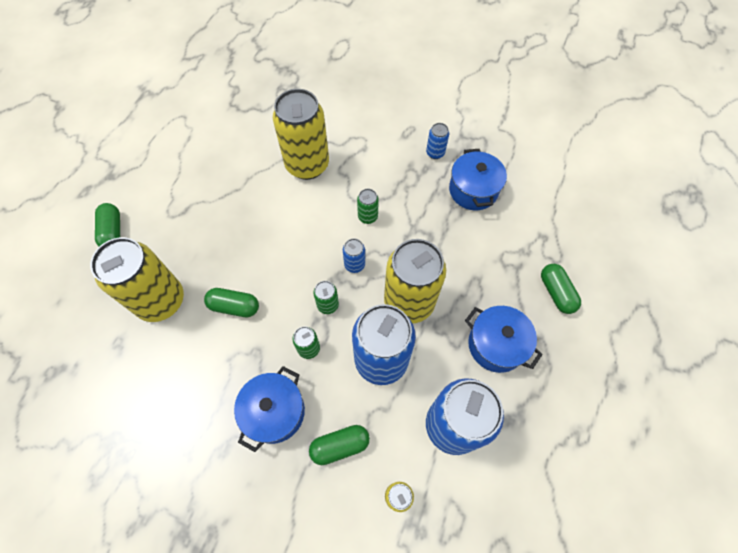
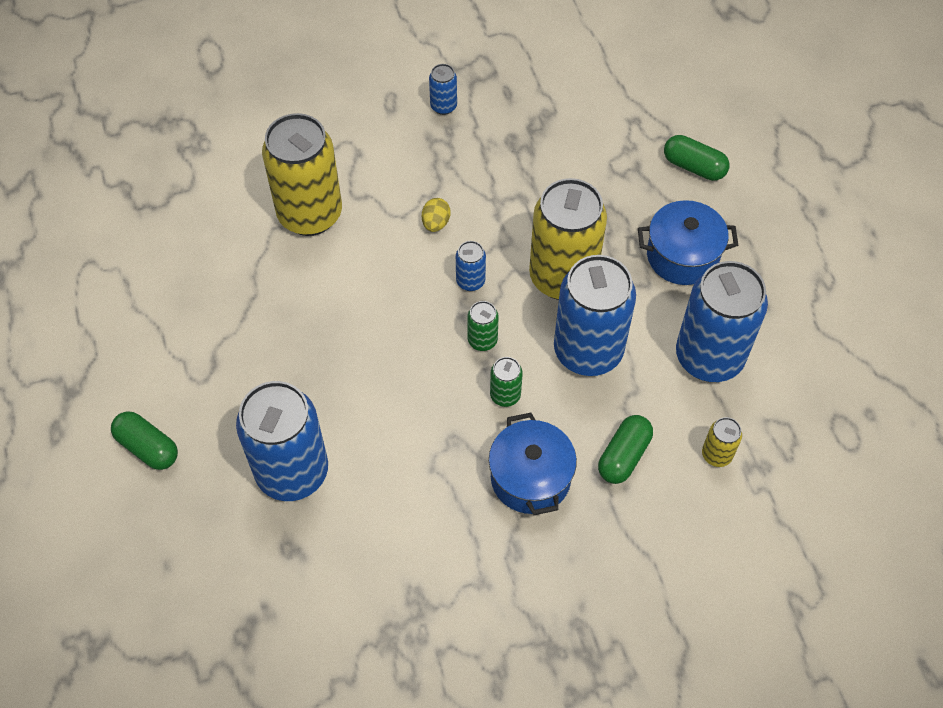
camera: 40 degrees left, 5 degrees down
(161, 301) = (292, 472): yellow can -> blue can
(234, 306) = (383, 415): green capsule -> none
(367, 217) = (436, 223): green can -> yellow egg
(473, 190) = (521, 120): blue pot -> none

